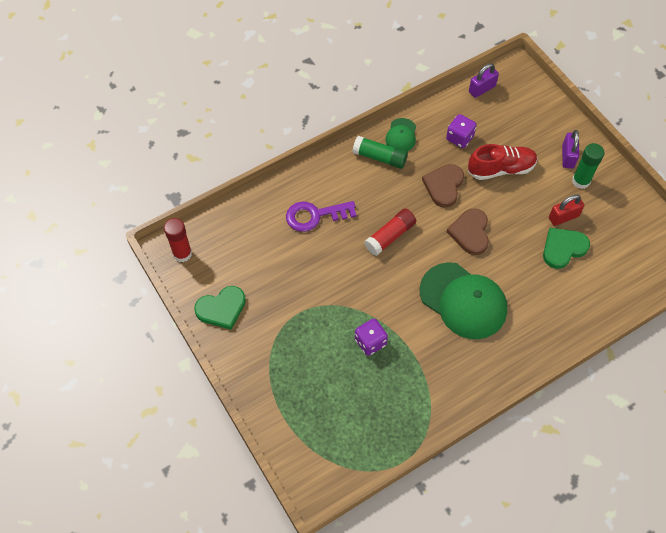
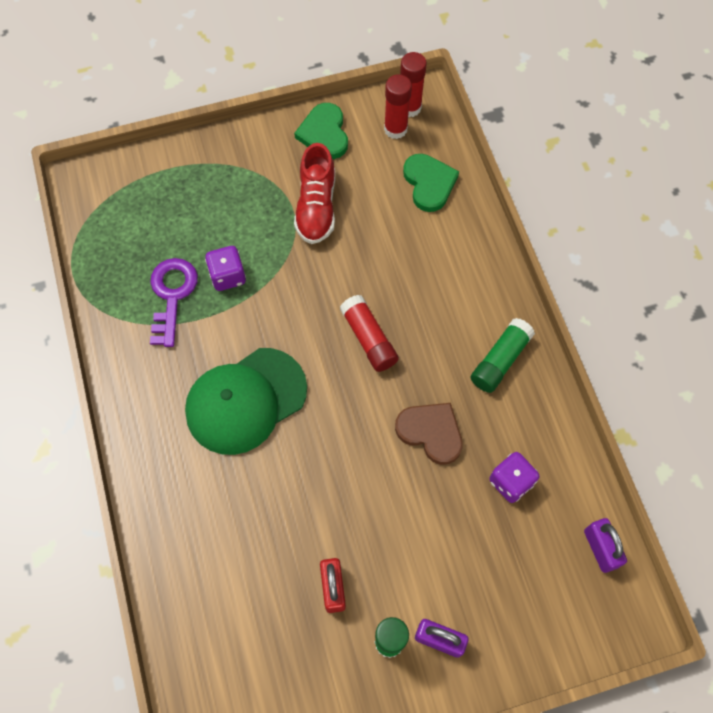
camera: 105 degrees right, 5 degrees up
(205, 259) = (395, 129): none -> red glue stick
(315, 215) = (425, 257): purple key -> purple key (172, 295)
(401, 135) = (532, 400): green cap -> none
(470, 233) = (345, 443): brown heart -> none
(501, 169) = (441, 524): red shoe -> red shoe (316, 207)
(563, 248) = (281, 566): green heart -> green heart (429, 183)

